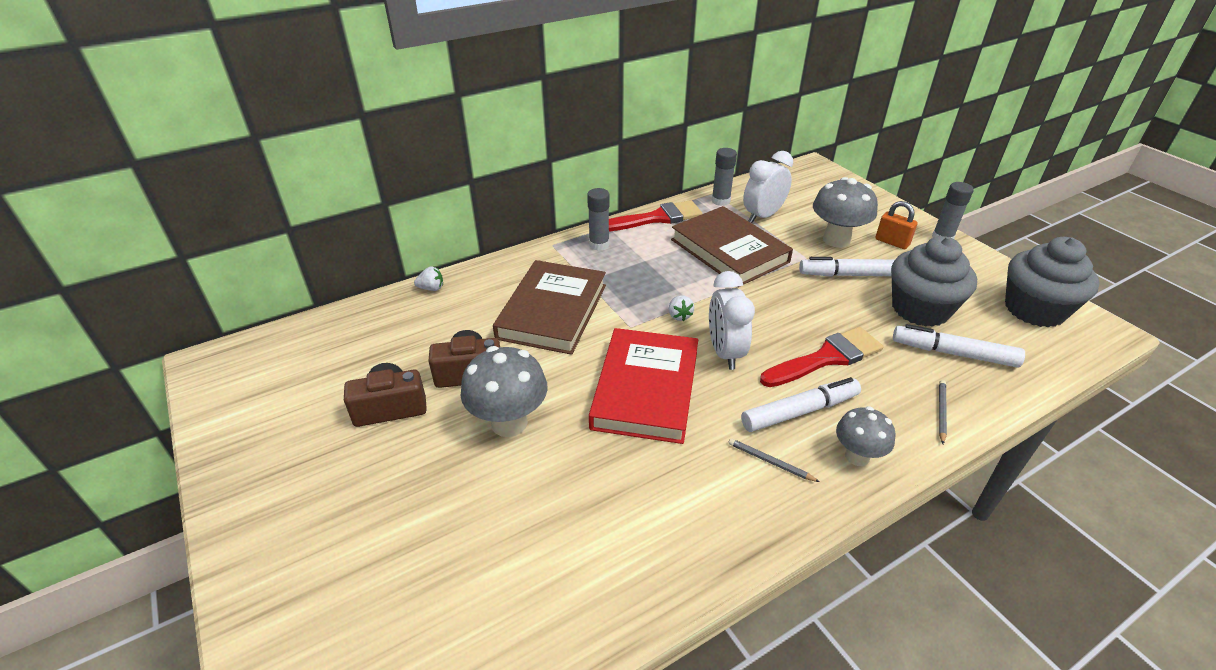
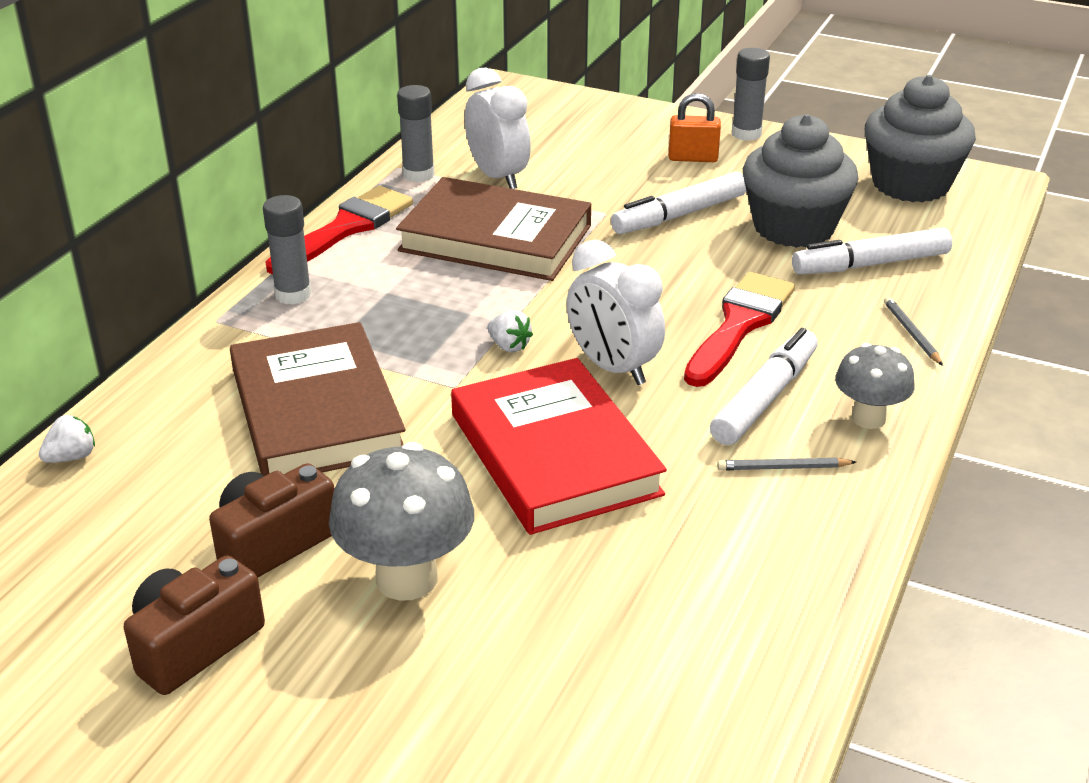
camera: 35 degrees left, 5 degrees down
(763, 216) = (498, 177): white clock -> white clock turned 135 degrees clockwise
(836, 240) = (623, 177): grey mushroom -> none

